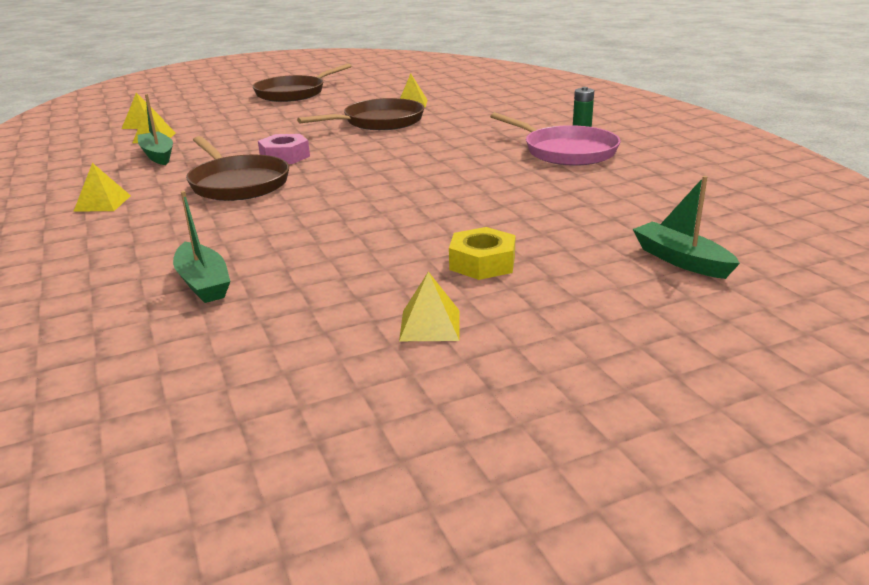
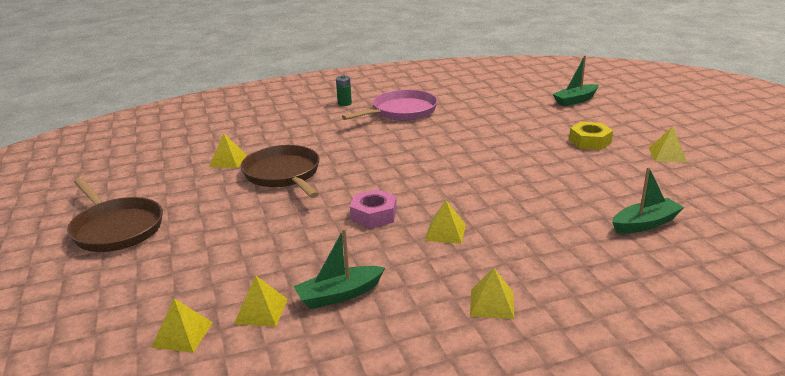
camera: 85 degrees left, 0 degrees up
(238, 183) = (445, 232): brown pan -> yellow pyramid

